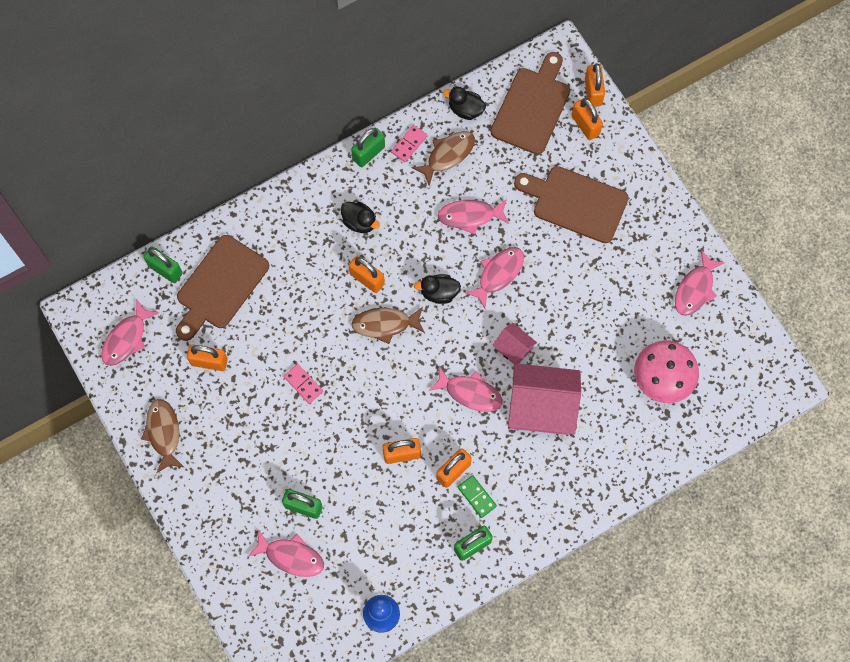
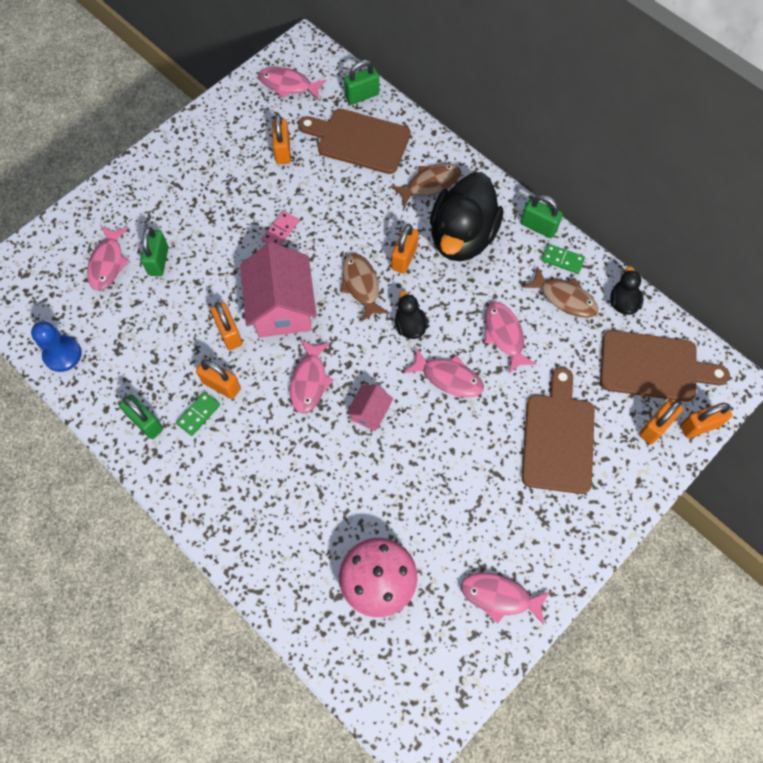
camera: 75 degrees right, 5 degrees down
(163, 433) = (206, 134): brown fish -> brown fish (430, 184)
(165, 269) = (362, 96): green padlock -> green padlock turned 45 degrees clockwise
(359, 222) = (462, 237): black duck -> black duck, size x2.24
(409, 144) = (562, 260): pink domino -> green domino
(541, 407) = (311, 456): pink house -> pink house (282, 307)

